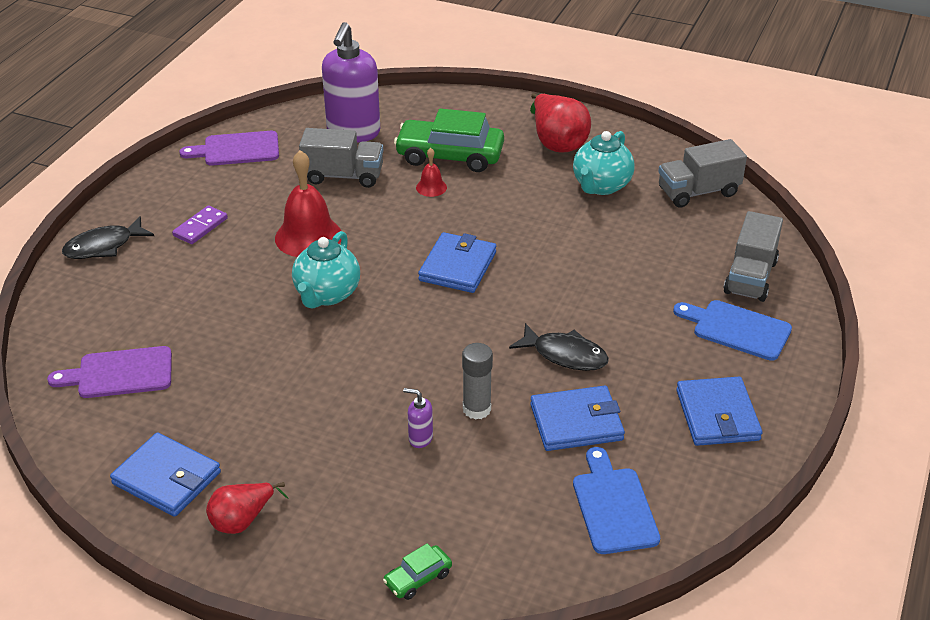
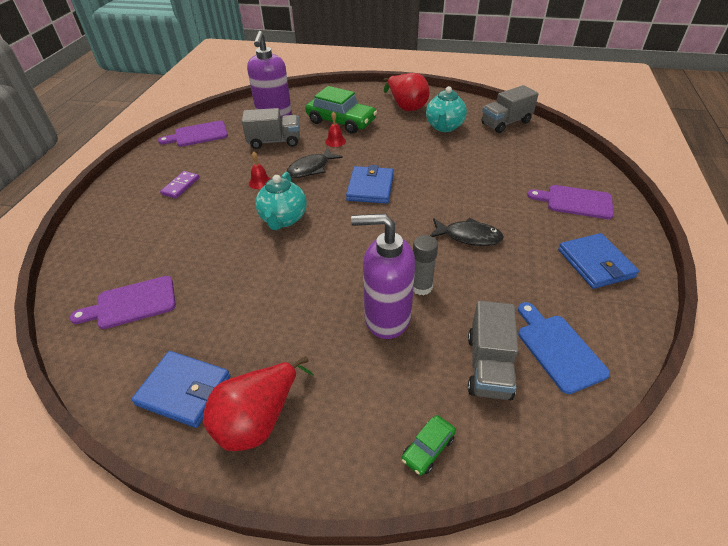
camera: 10 degrees left, 5 degrees up
(103, 246) = (109, 209): black fish -> black fish (311, 168)
(242, 520) = (258, 419): red pear -> red pear, size x1.59
(308, 236) = (260, 182): red bell -> red bell, size x0.48
(420, 438) = (386, 318): purple soap dispenser -> purple soap dispenser, size x2.45
(450, 156) = (341, 121): green car -> green car turned 150 degrees counterclockwise
(576, 422) = (499, 285): blue wallet -> none
(737, 329) = (575, 202): blue cutting board -> purple cutting board
(750, 277) = (565, 168): grey truck -> grey truck (489, 366)

